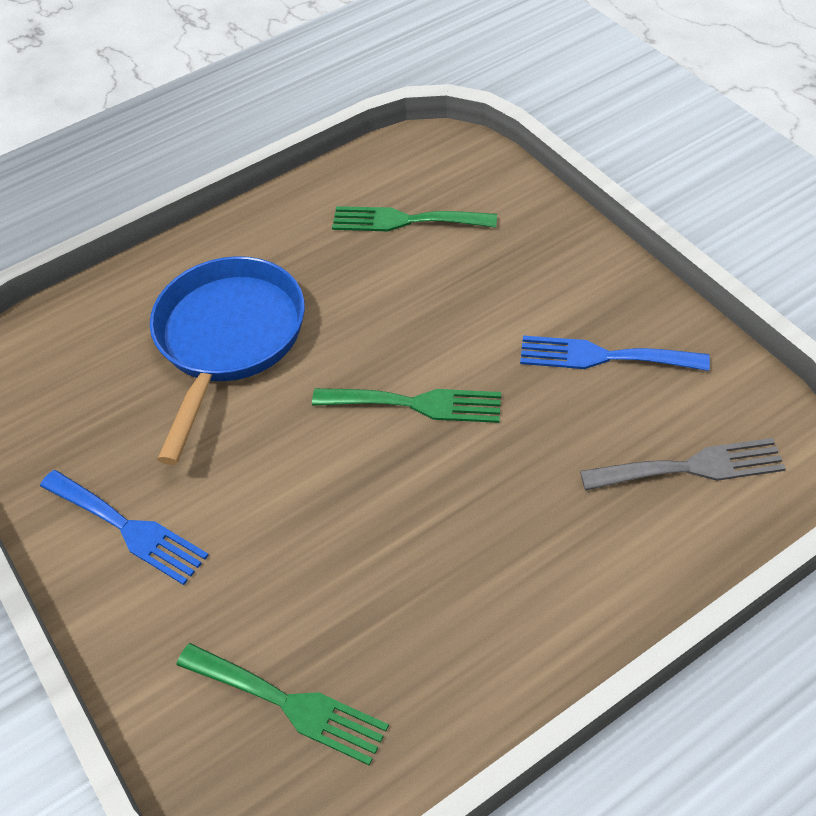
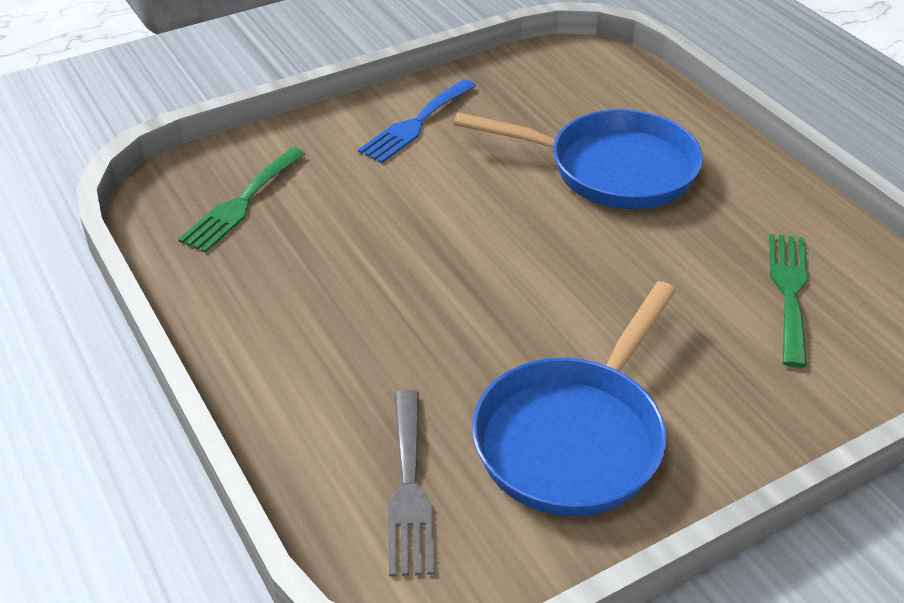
camera: 90 degrees right, 10 degrees down
(416, 404) = (522, 285): green fork -> none
(603, 356) = (574, 437): blue fork -> blue pan

